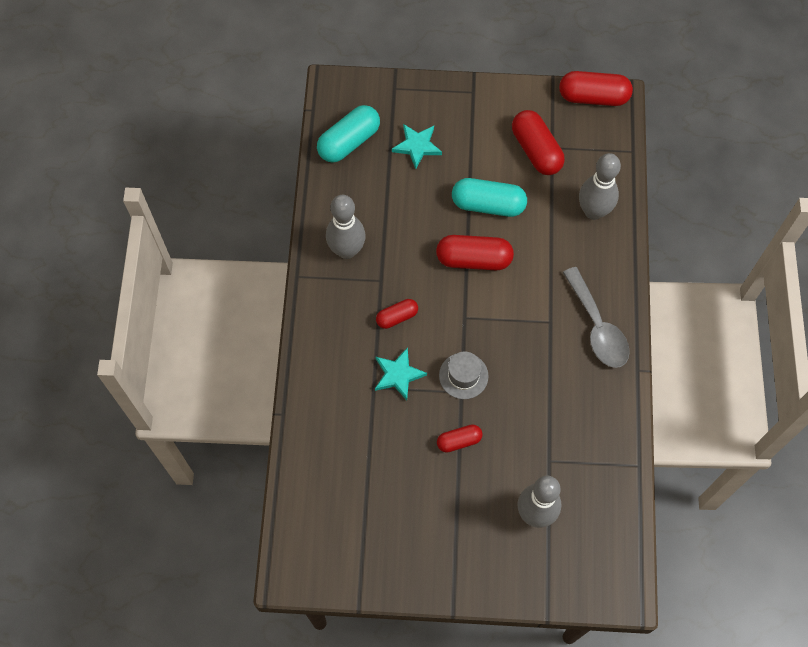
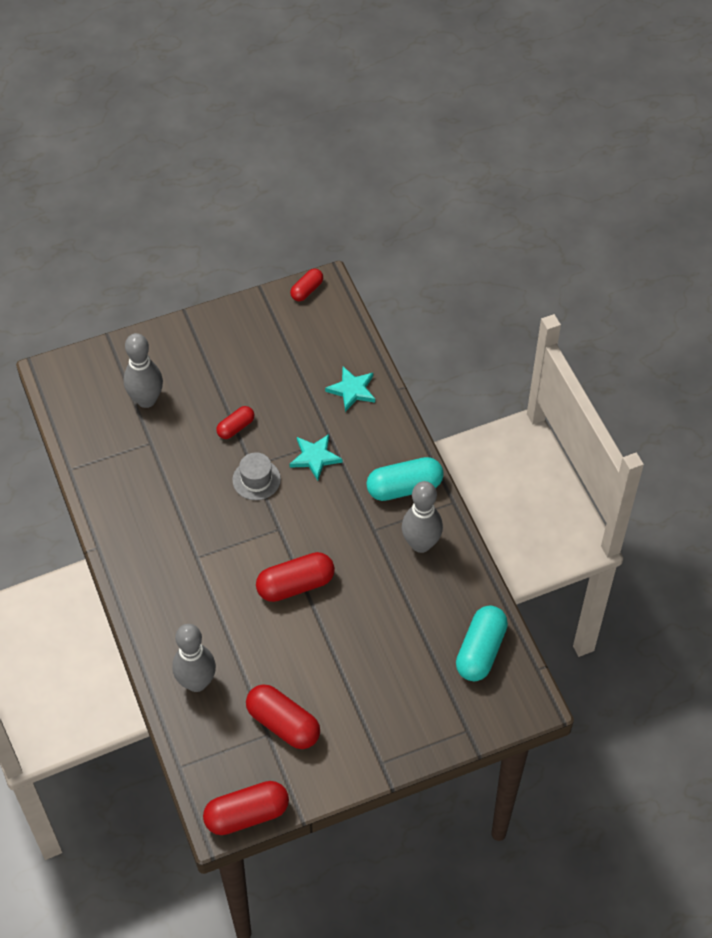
camera: 155 degrees right, 10 degrees down
(397, 317) = (341, 504): red capsule -> red capsule (307, 290)
(417, 146) = (409, 675): turquoise star -> turquoise star (352, 390)
(488, 205) = (306, 644): turquoise capsule -> turquoise capsule (404, 487)
(597, 327) = (150, 570): grey spoon -> none

